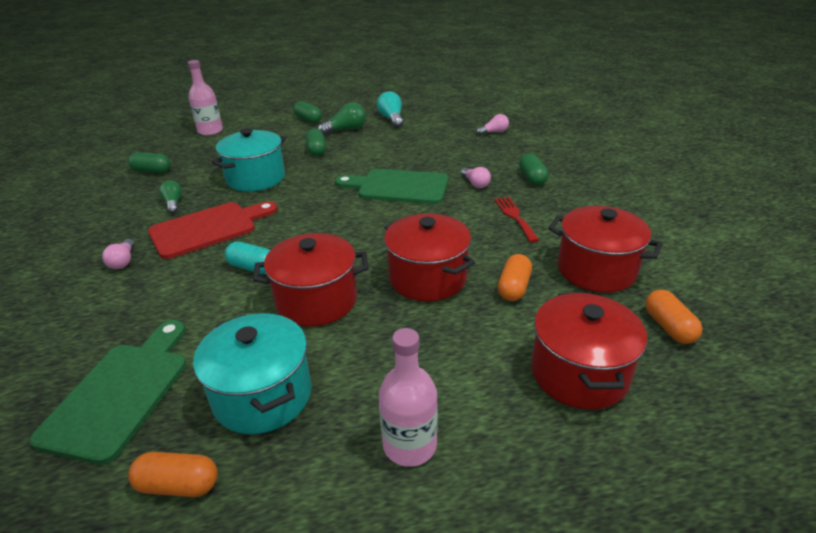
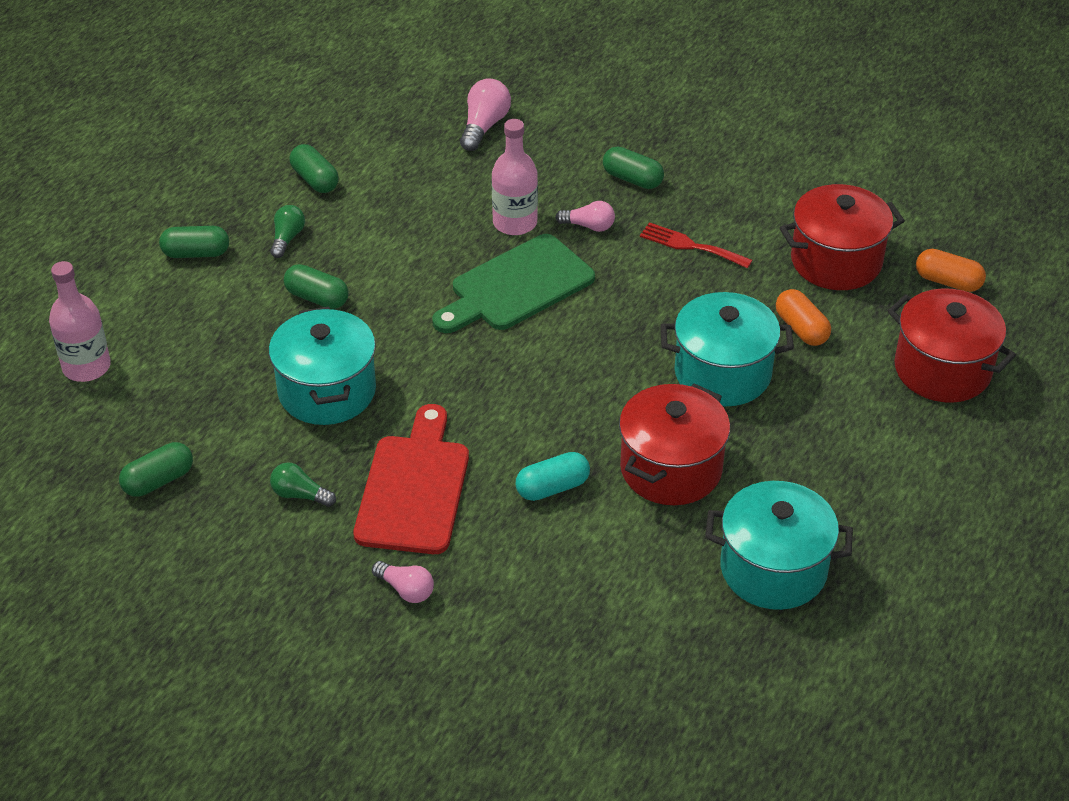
camera: 50 degrees left, 10 degrees up
(120, 393) = (670, 664): green cutting board -> none
(178, 485) = (829, 662): orange capsule -> none
(345, 130) = (287, 238): green light bulb -> green light bulb, size x0.67
(391, 119) = (315, 180): turquoise light bulb -> green capsule
(409, 445) = (918, 510): pink bottle -> pink bottle (515, 223)
(427, 278) = (722, 373): red pot -> turquoise pot
(494, 132) = (484, 126): pink light bulb -> pink light bulb, size x1.50

